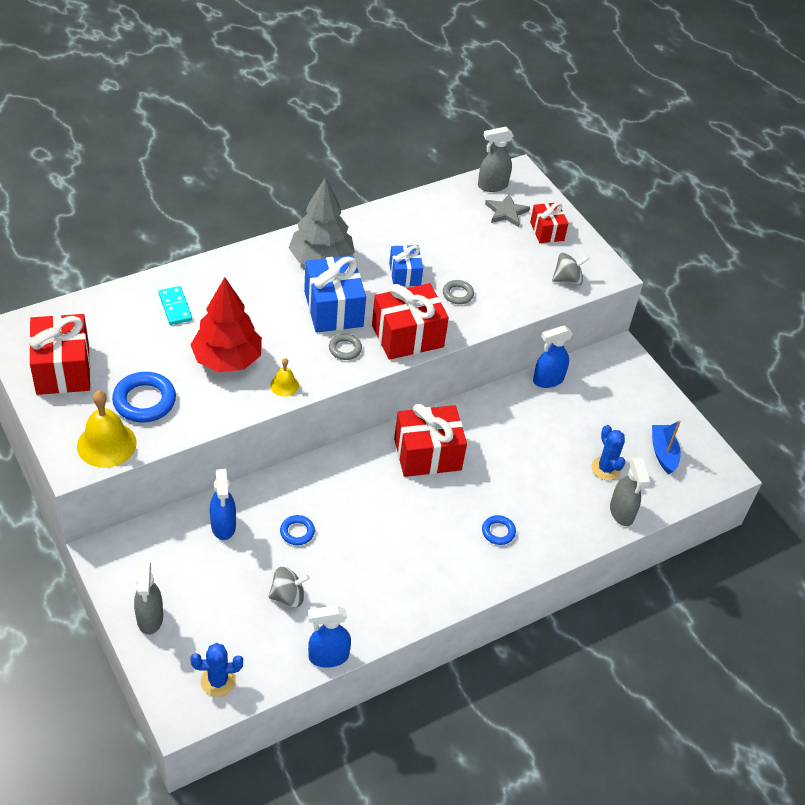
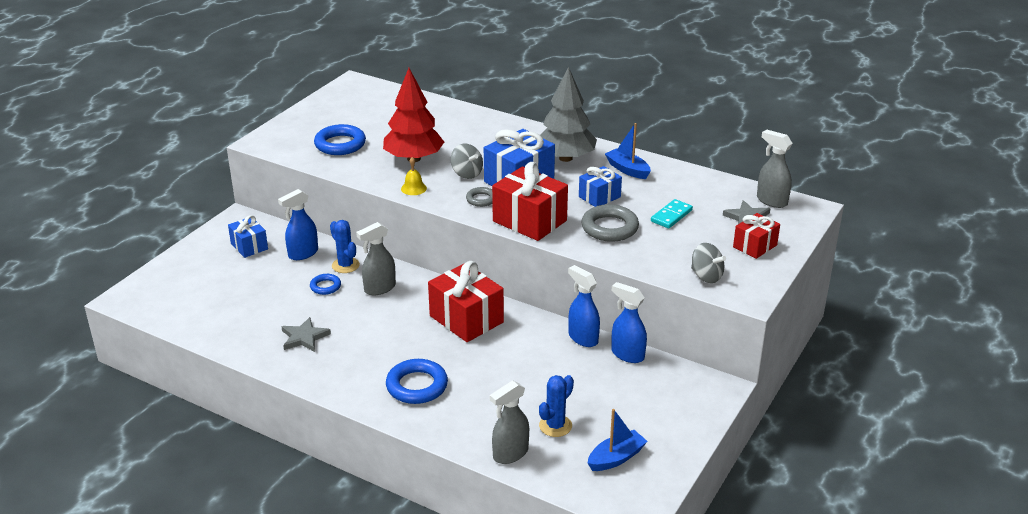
camera: 65 degrees right, 15 degrees down
(63, 369) = (338, 109): red gift -> none
(106, 444) = (287, 146): yellow bell -> none
(150, 618) = (196, 256): grey spray bottle -> grey spray bottle (379, 288)
(171, 565) = (249, 246): none -> blue gift
(175, 307) = (442, 123): turquoise domino -> turquoise domino (671, 216)
(218, 681) = (161, 303): blue cactus -> blue cactus (345, 265)
(288, 596) = (260, 305): grey spinning top -> grey spinning top (467, 173)
(328, 656) = (217, 343): blue spray bottle -> blue spray bottle (583, 338)
(369, 582) = (304, 337): none -> grey star
(375, 234) = (627, 170): none -> blue boat
(458, 294) = (609, 228): grey ring -> grey ring, size x1.78
(498, 532) = (417, 386): blue ring -> blue ring, size x1.78

